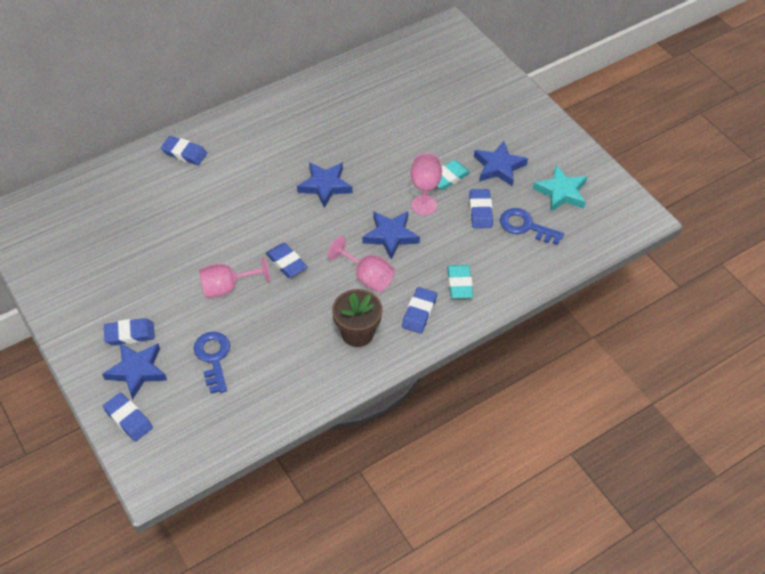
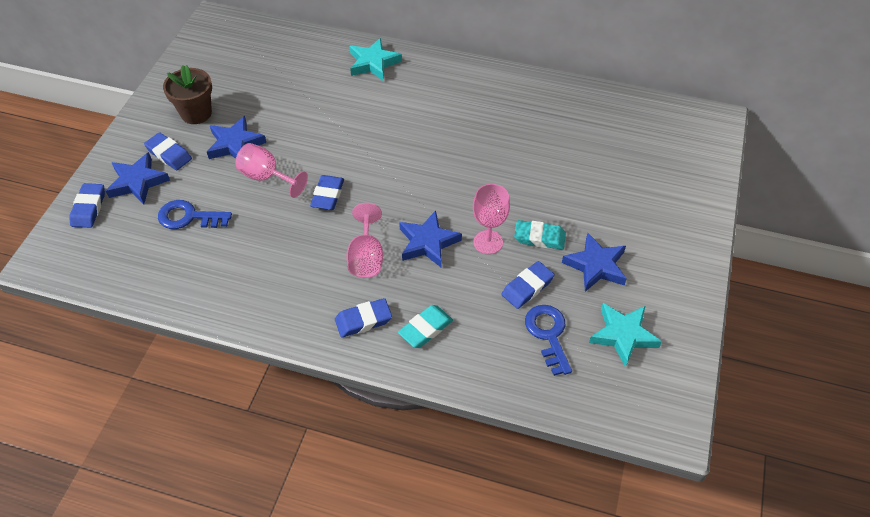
camera: 50 degrees right, 0 degrees up
(184, 153) = (373, 63): blue eraser -> turquoise star
(213, 358) = (189, 217): blue key -> blue key turned 120 degrees counterclockwise
(325, 186) = (434, 164): blue star -> blue star (235, 144)
(357, 333) = (299, 292): brown flower pot -> brown flower pot (196, 113)

